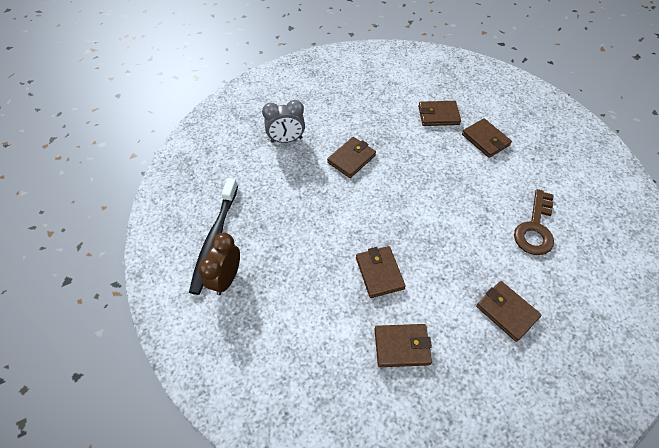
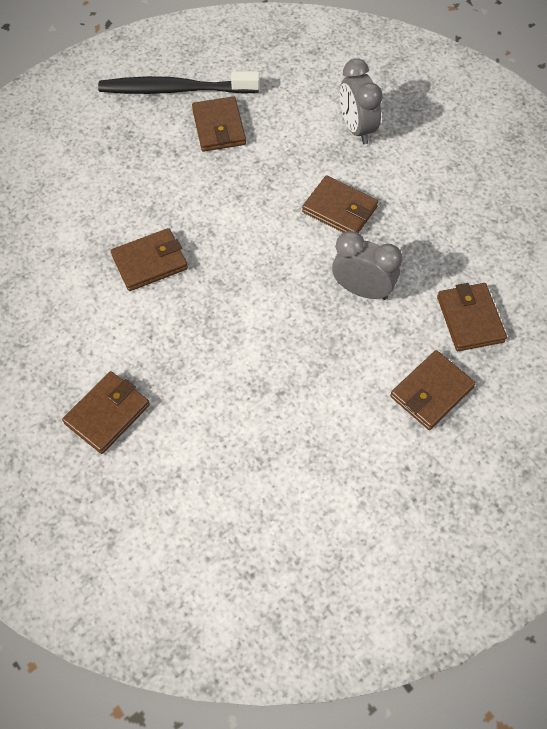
camera: 80 degrees right, 5 degrees up
(226, 278) = (123, 112): brown clock -> none
(402, 346) = (50, 294): brown wallet -> brown wallet (219, 127)
(414, 158) = (362, 290): none -> grey clock
(535, 228) = (256, 460): brown key -> none

